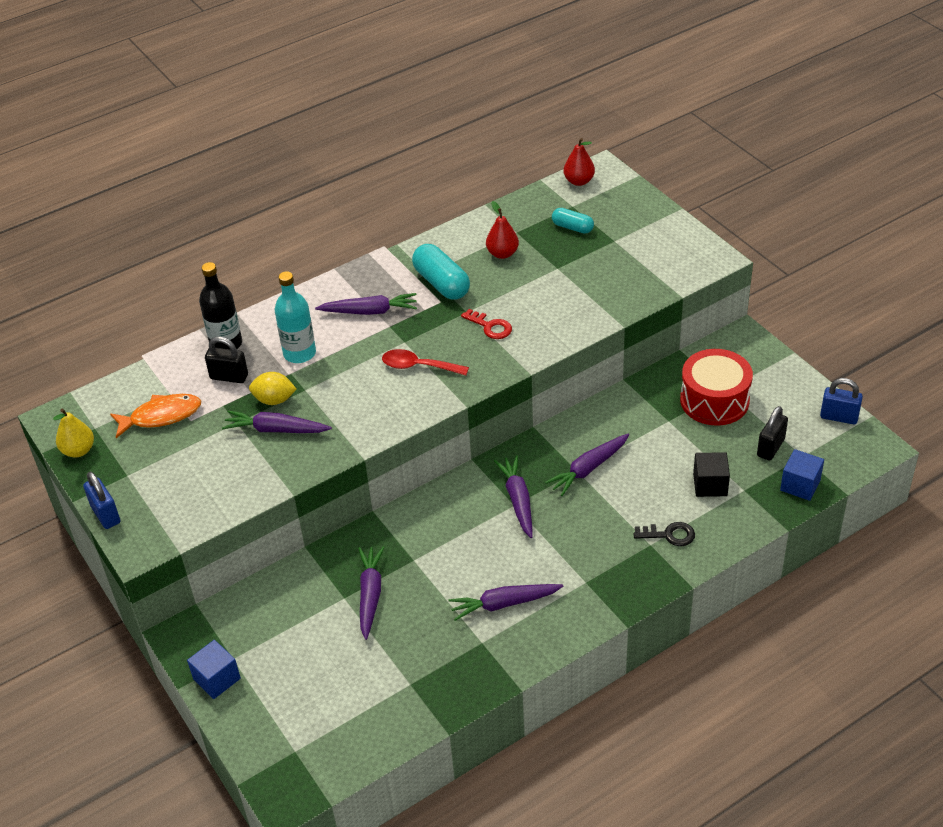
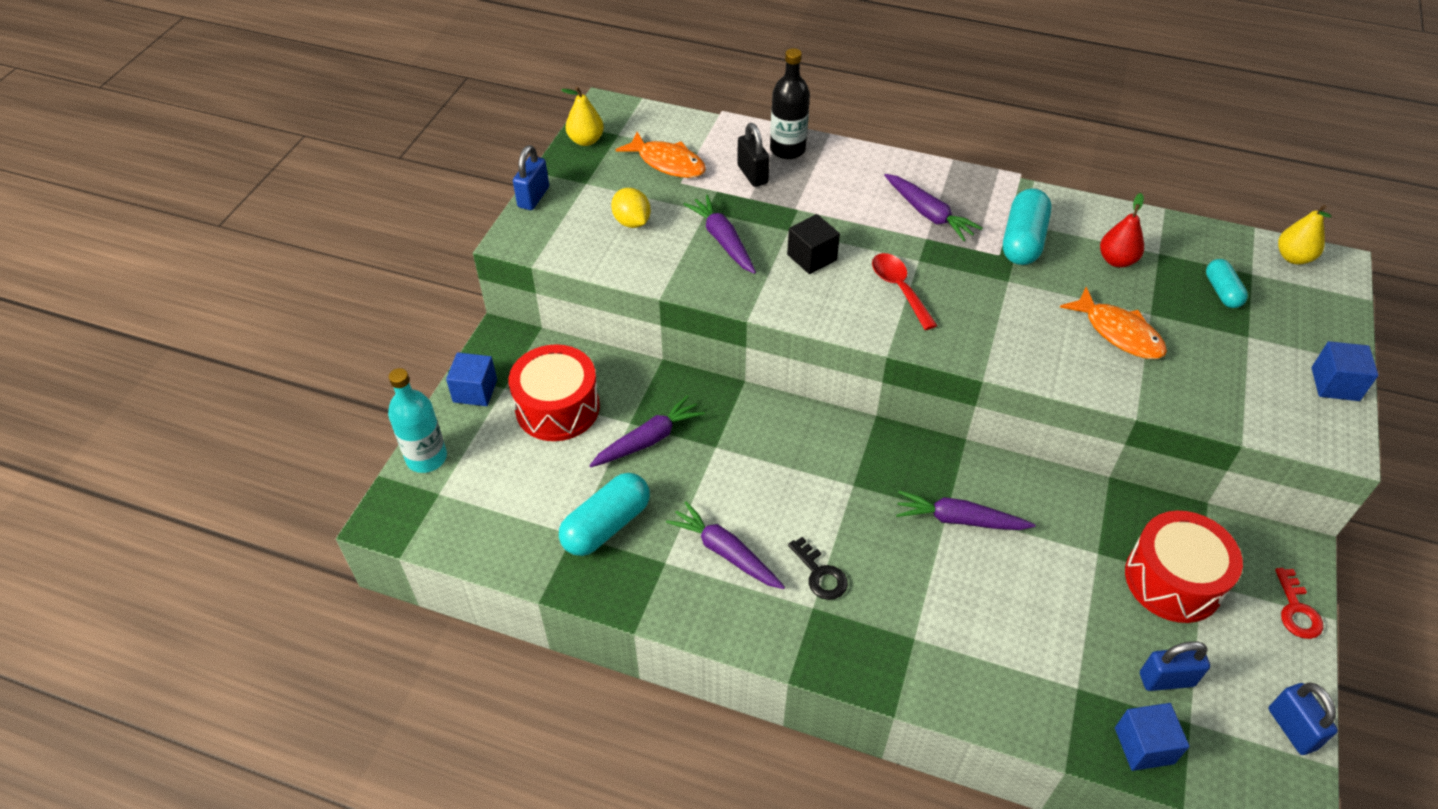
camera: 50 degrees right, 5 degrees up
(274, 400) = (755, 218): yellow lemon -> yellow lemon (632, 222)
(286, 634) = (557, 408): none -> red drum
(299, 353) = (826, 200): turquoise bottle -> turquoise bottle (426, 458)
(421, 660) = (606, 525): none -> turquoise capsule
(490, 327) = (1009, 310): red key -> red key (1296, 610)
(518, 500) = (861, 484): purple carrot -> none
(557, 291) = (1119, 333): none -> orange fish
(579, 181) = (1293, 257): red pear -> yellow pear
(669, 535) = (944, 649): black key -> black key (820, 574)
(679, 232) = (1335, 384): none -> blue cube
(710, 485) = (1050, 648): black cube -> black cube (812, 257)
(770, 447) = (1166, 679): black padlock -> blue padlock

